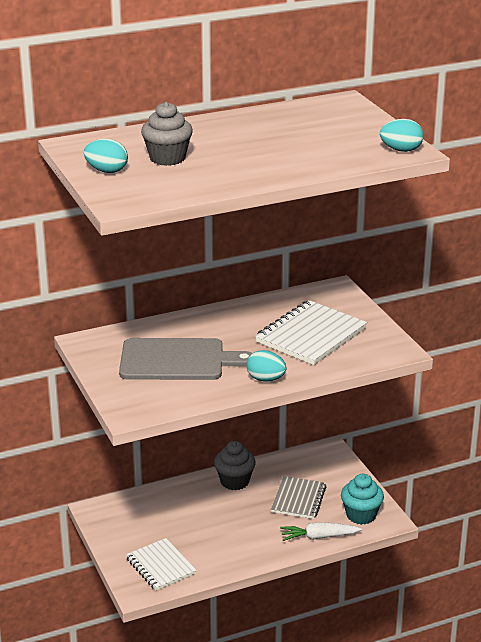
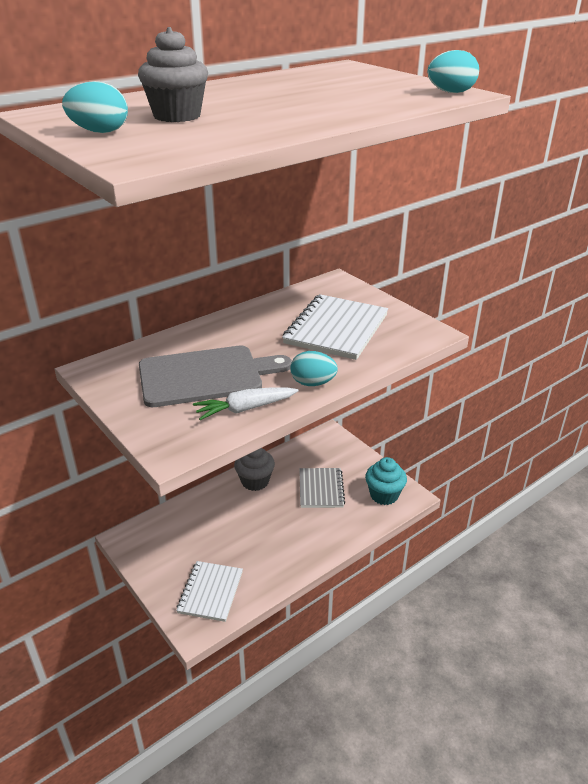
camera: 15 degrees left, 5 degrees up
(160, 566) = (210, 592): white notebook -> white notebook turned 60 degrees clockwise
(319, 537) = (355, 526): white carrot -> white carrot (245, 409)

